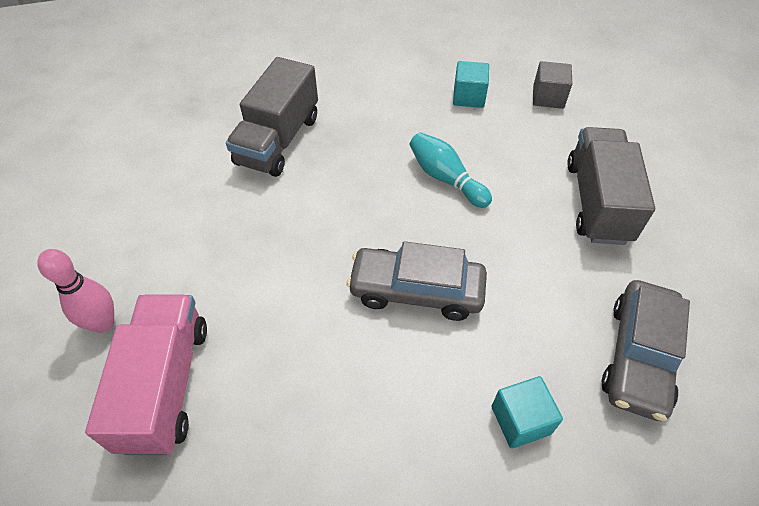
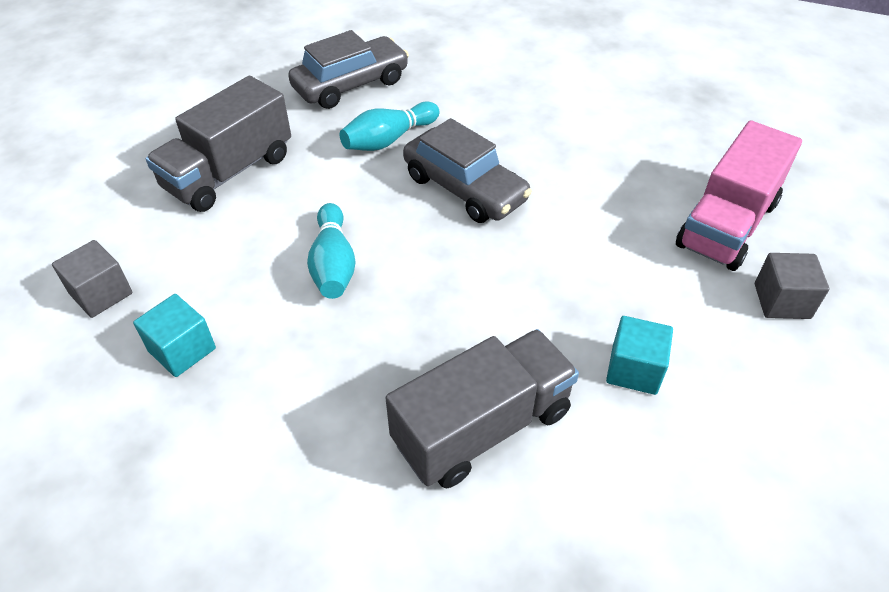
camera: 145 degrees left, 5 degrees down
(103, 323) = (782, 301): pink bowling pin -> grey cube
(520, 420) = (467, 94): turquoise cube -> turquoise cube (634, 369)
(526, 306) = (389, 139): none -> turquoise bowling pin

